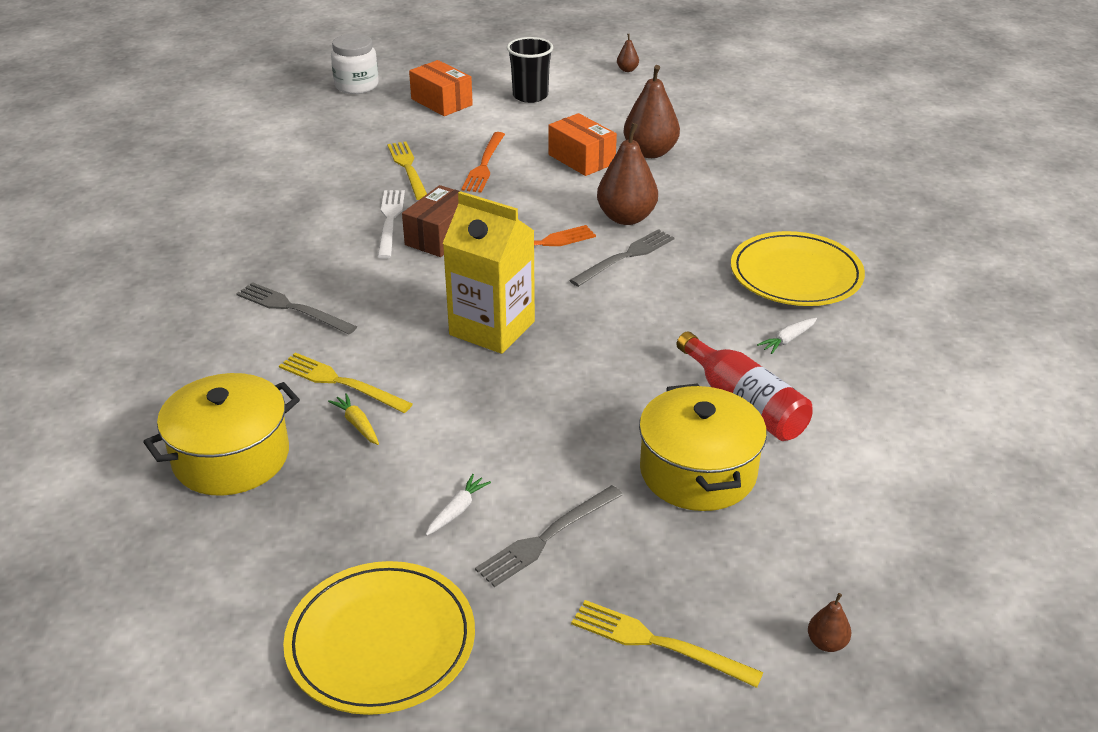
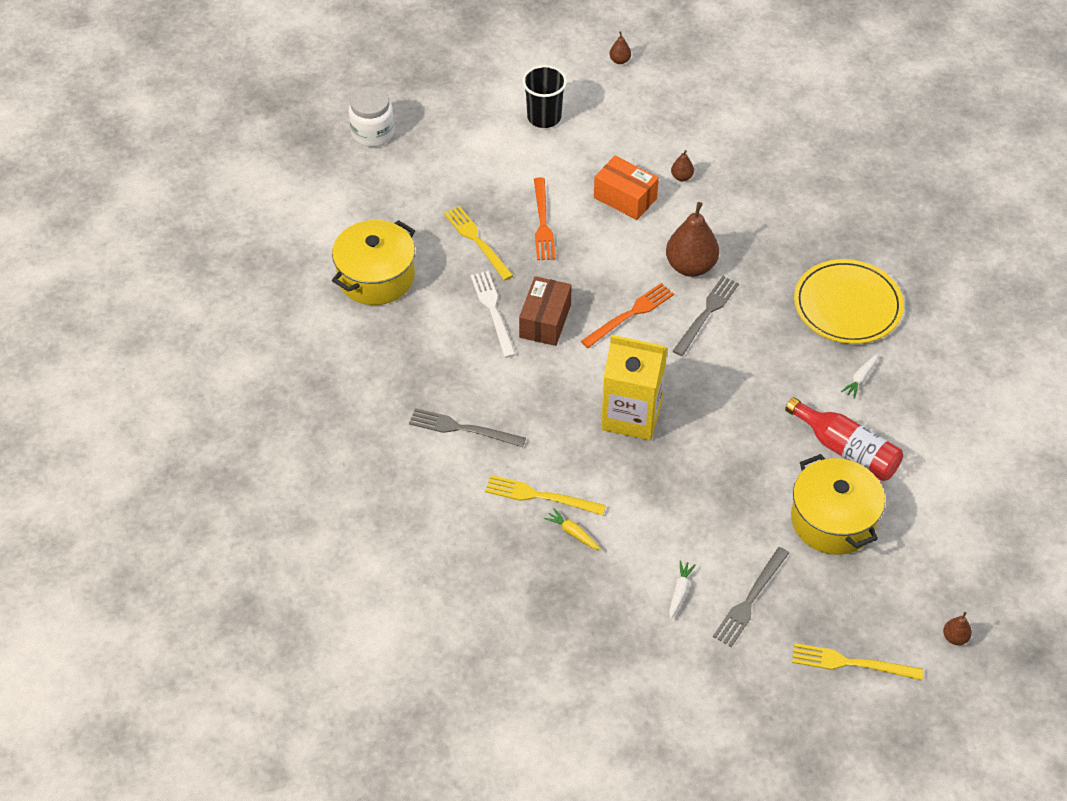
camera: 15 degrees left, 15 degrees up
(231, 457) = (496, 584): yellow pot -> yellow pot (376, 277)
(381, 641) = (675, 704): yellow plate -> none
(441, 102) = (465, 142): orange box -> none
(650, 152) = (681, 177): brown pear -> brown pear, size x0.45

